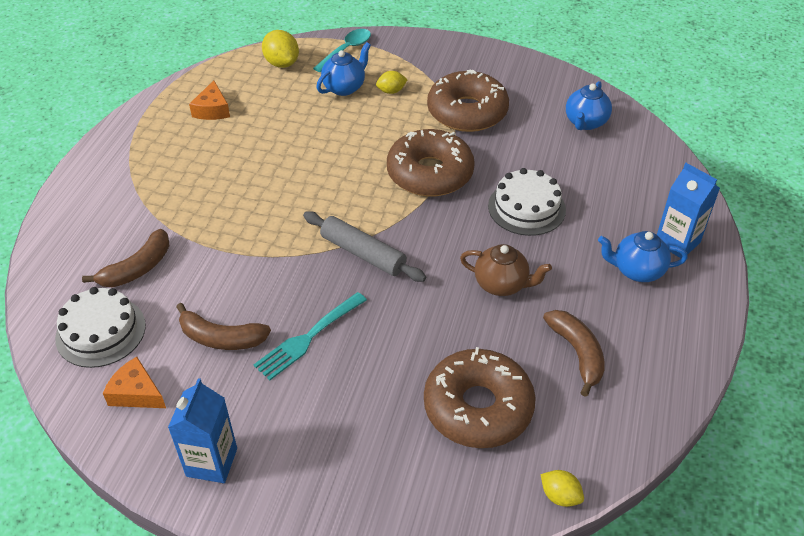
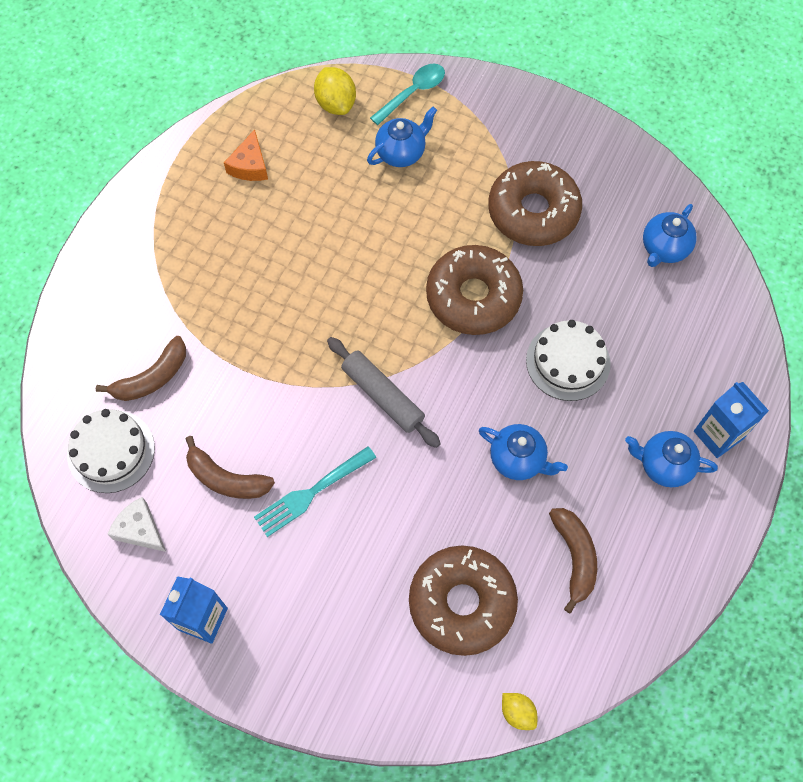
camera: 10 degrees right, 20 degrees up
(136, 393) = (140, 529): orange cheese -> white cheese
(391, 91) = (453, 166): yellow lemon -> none
(502, 284) = (518, 459): brown teapot -> blue teapot

